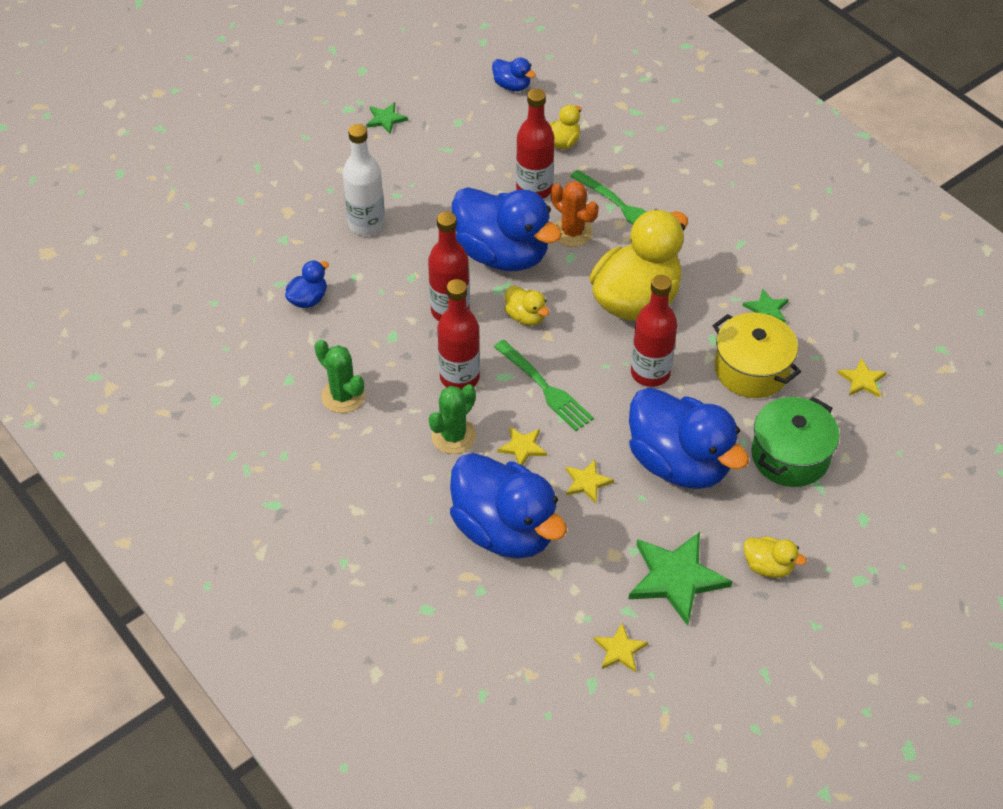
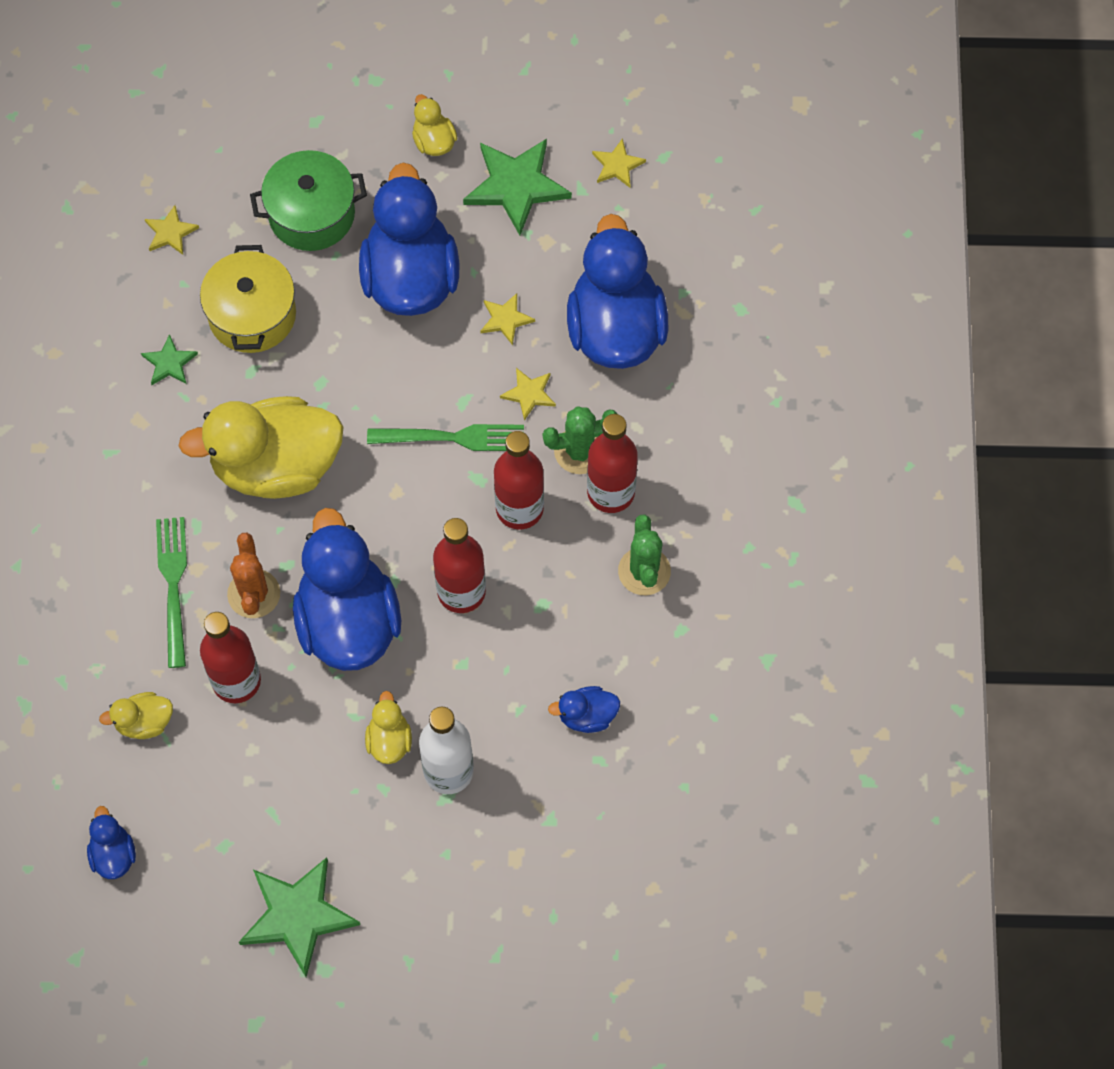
camera: 140 degrees left, 15 degrees up
(386, 119) = (297, 916): green star -> green star, size x1.97
(526, 317) = (396, 528): yellow duck -> yellow duck (389, 740)
(545, 388) = (453, 438): green fork -> green fork turned 90 degrees clockwise
(650, 373) = (344, 380): red bottle -> red bottle (611, 492)

